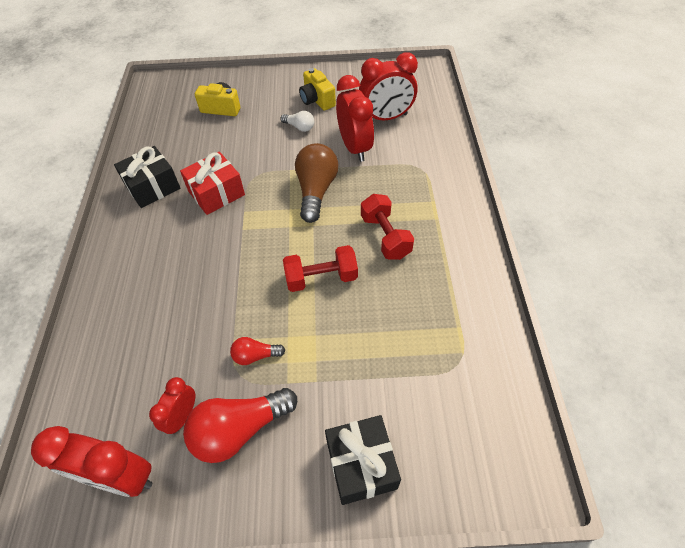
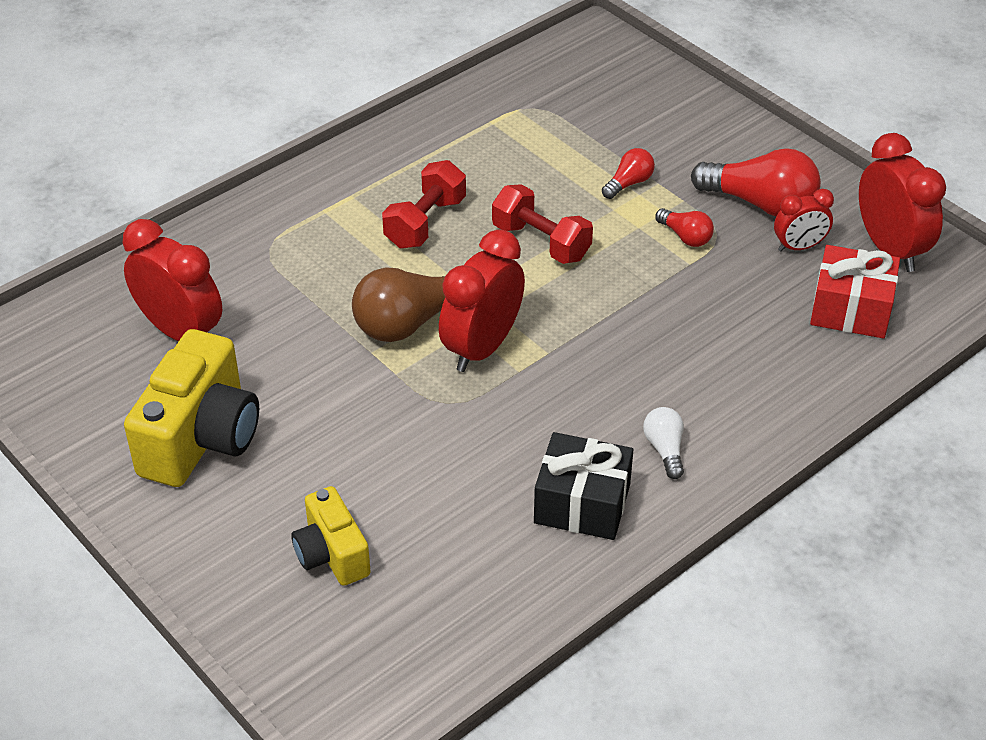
camera: 130 degrees left, 10 degrees down
(216, 193) = (518, 421): red gift -> red gift (851, 309)
(299, 127) = (291, 419): white light bulb -> white light bulb (665, 449)
(317, 100) = (201, 438): yellow camera -> yellow camera, size x1.70
(331, 362) = (629, 183): none -> red light bulb
(354, 148) = (285, 331): red clock -> red clock (482, 348)
(361, 464) = (694, 121): black gift -> none

